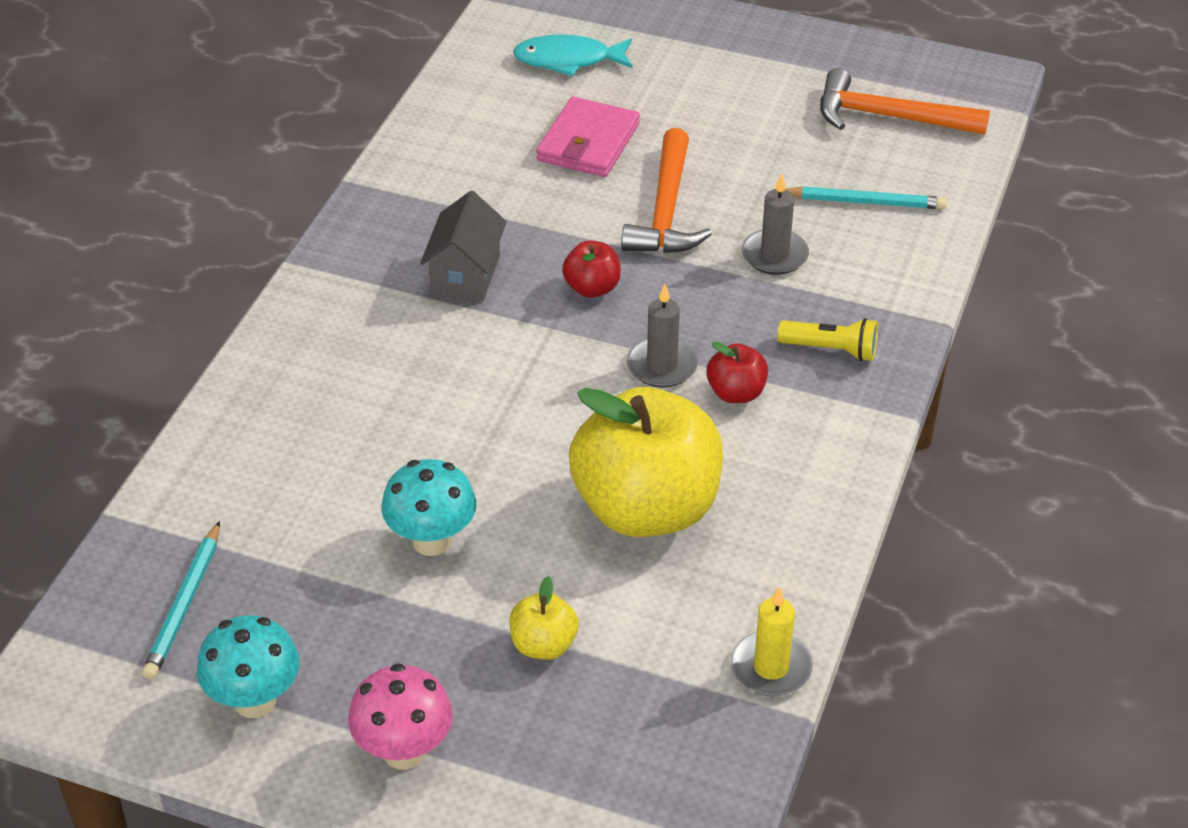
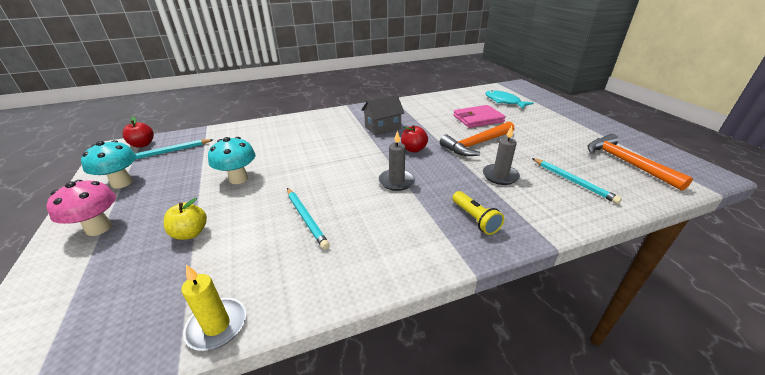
camera: 50 degrees right, 10 degrees down
(646, 508) = (306, 218): yellow apple -> turquoise pencil
(736, 393) = (408, 207): red apple -> red apple (143, 144)

